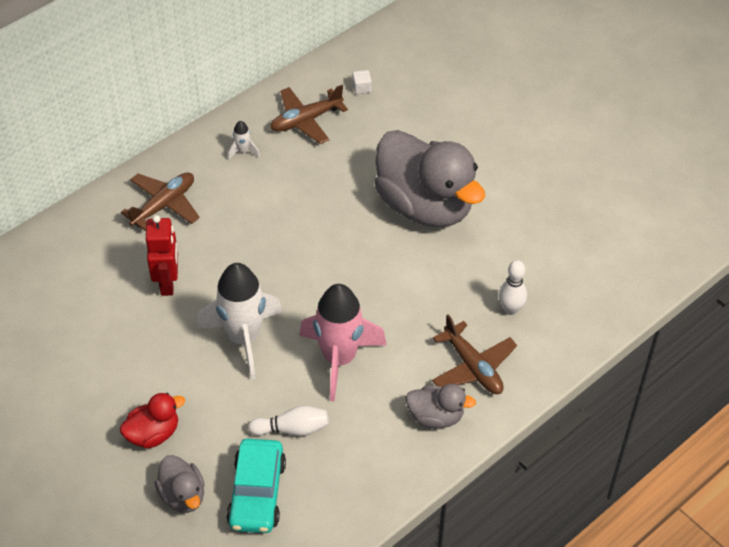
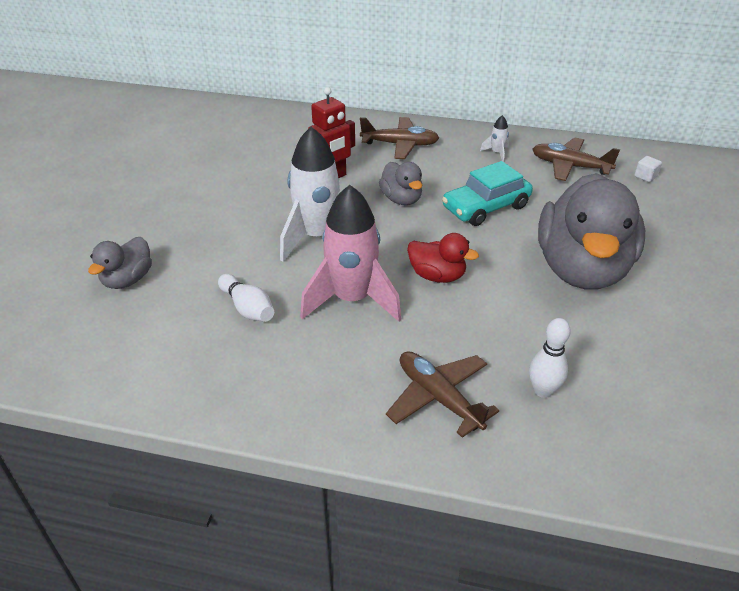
camera: 55 degrees right, 10 degrees down
(153, 434) = (179, 236): red duck -> red duck (437, 276)
(257, 493) = (160, 320): turquoise car -> turquoise car (486, 207)
(436, 417) = (349, 400): grey duck -> grey duck (401, 199)
(473, 367) = (438, 398): brown plane -> brown plane turned 120 degrees clockwise

